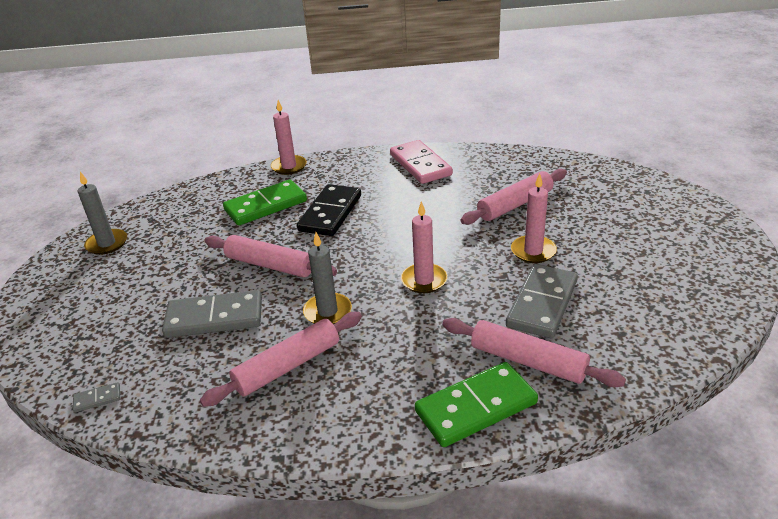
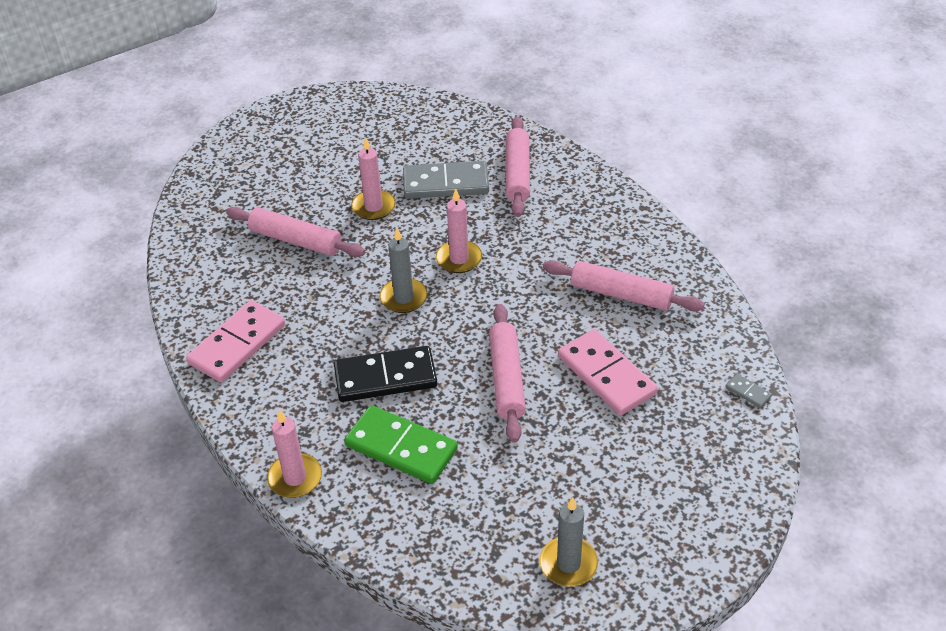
camera: 120 degrees left, 10 degrees up
(214, 318) = (606, 375): grey domino -> pink domino
(327, 311) = (542, 302): grey candle -> grey candle (403, 298)
(476, 407) = (580, 184): green domino -> none

